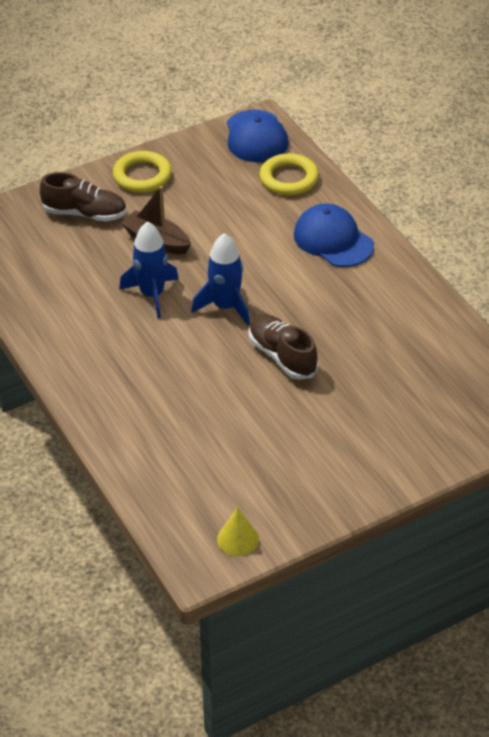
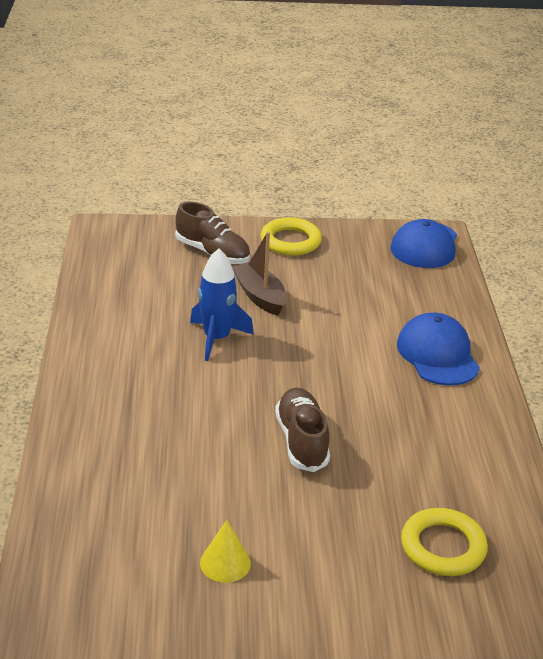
camera: 25 degrees right, 10 degrees down
(225, 307) = (280, 374): blue rocket -> none
(238, 539) = (104, 608): yellow cone -> yellow cone (225, 563)
(289, 178) = (431, 288): yellow ring -> yellow ring (443, 547)

